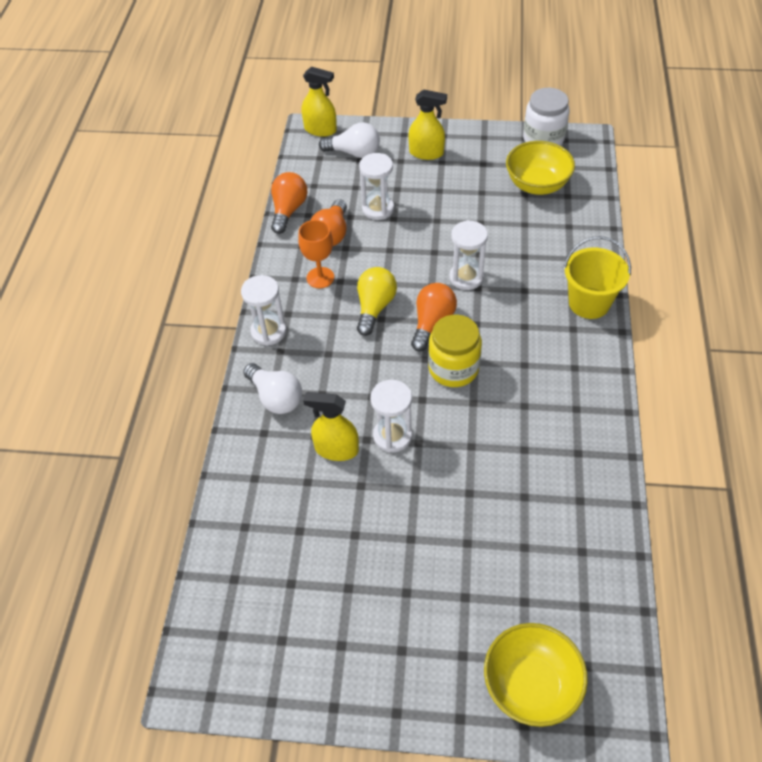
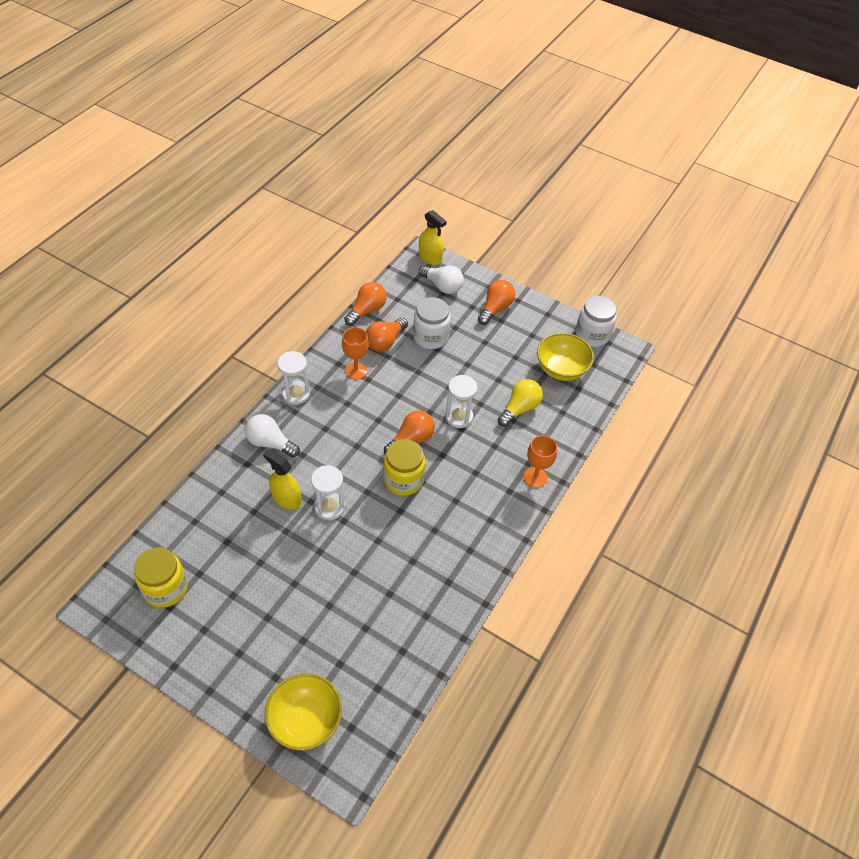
camera: 20 degrees right, 0 degrees up
(261, 620) = (165, 588): none -> yellow jar
(275, 397) = (270, 443): white light bulb -> white light bulb turned 135 degrees clockwise
(374, 307) = (379, 410): yellow light bulb -> yellow light bulb (519, 409)
(378, 209) = (430, 337): white hourglass -> white jar
(426, 153) = (495, 308): yellow spray bottle -> orange light bulb
(589, 303) = (535, 477): yellow bucket -> orange goblet

